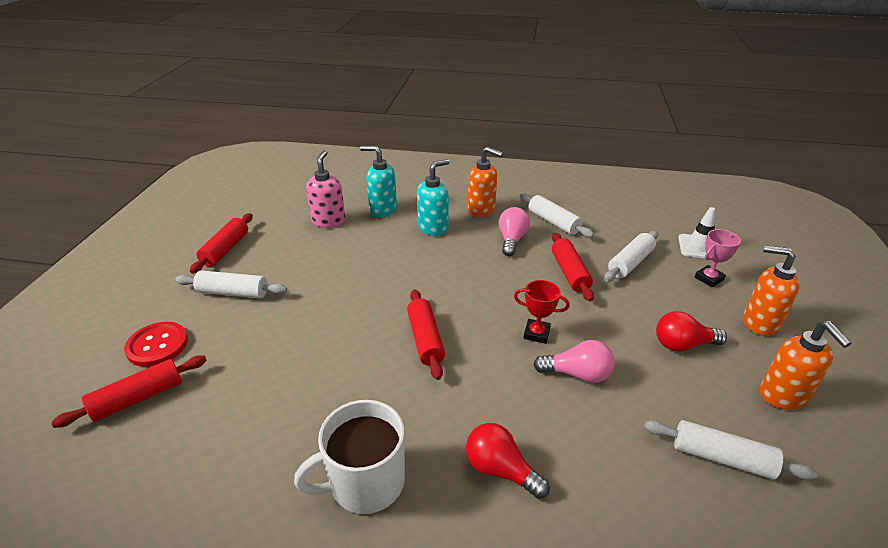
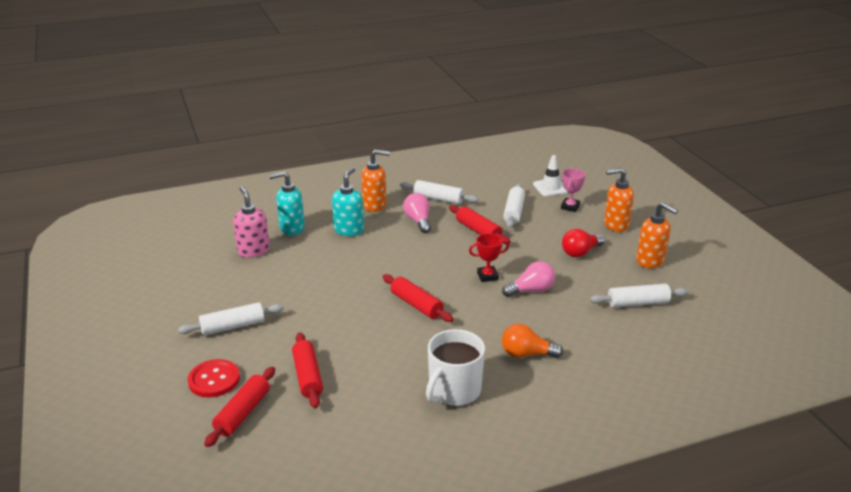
camera: 30 degrees left, 5 degrees down
(225, 249) = (185, 300): red rolling pin -> red rolling pin (308, 376)
(500, 470) = (526, 354): red light bulb -> orange light bulb

